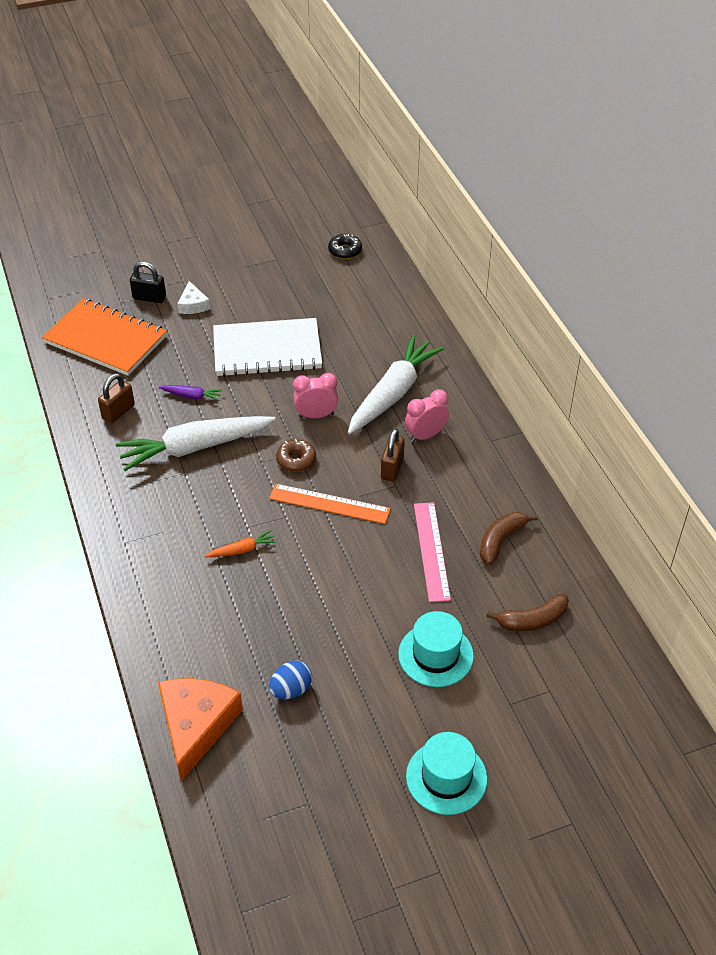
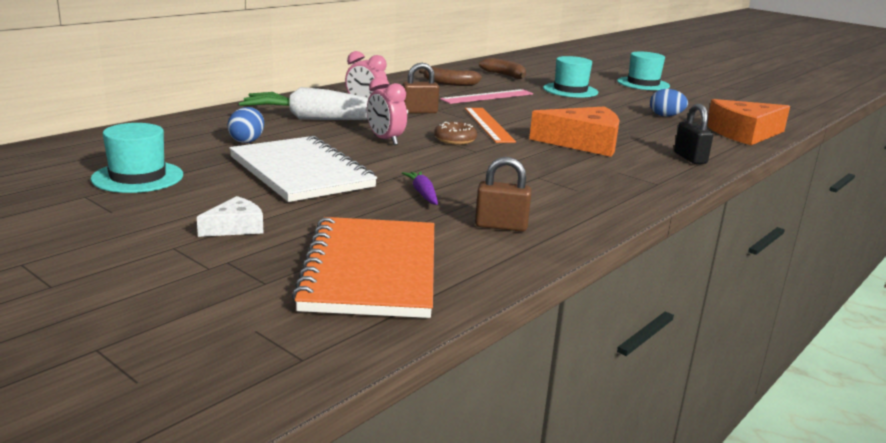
camera: 120 degrees left, 25 degrees down
(149, 298) = (237, 262): black padlock -> black padlock (690, 158)
(194, 448) = (499, 178): white carrot -> none
(242, 550) = (584, 143): orange carrot -> orange cheese
(297, 280) = (137, 177): none -> turquoise hat
(345, 251) = (52, 162): black donut -> none
(351, 339) = (247, 141): none -> blue egg

